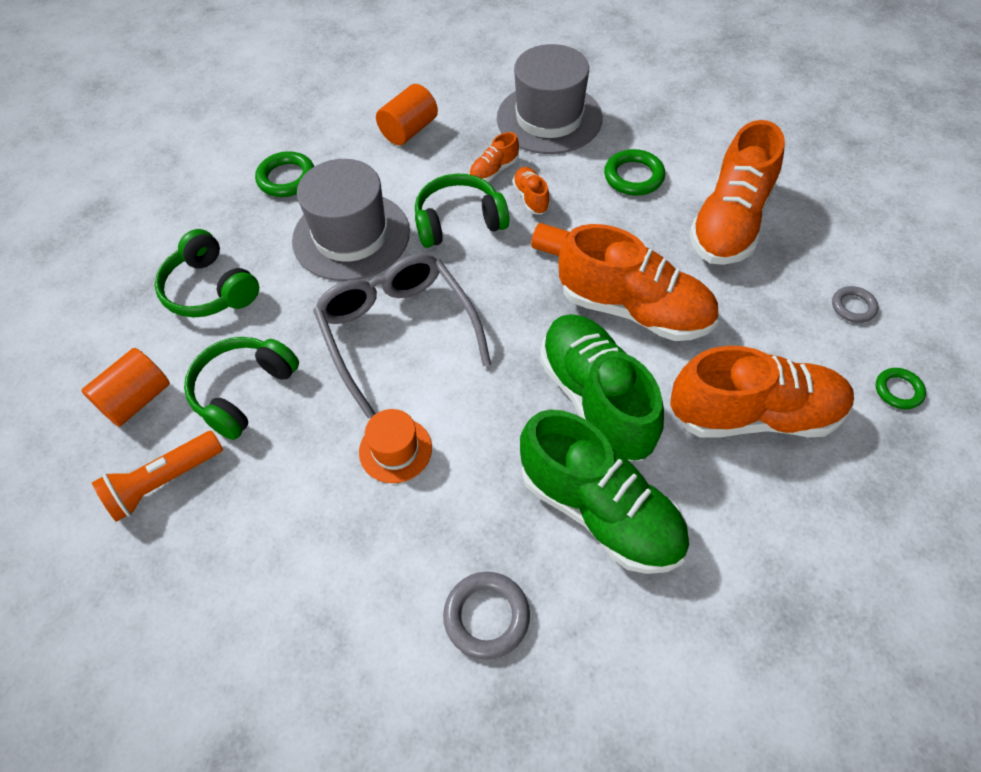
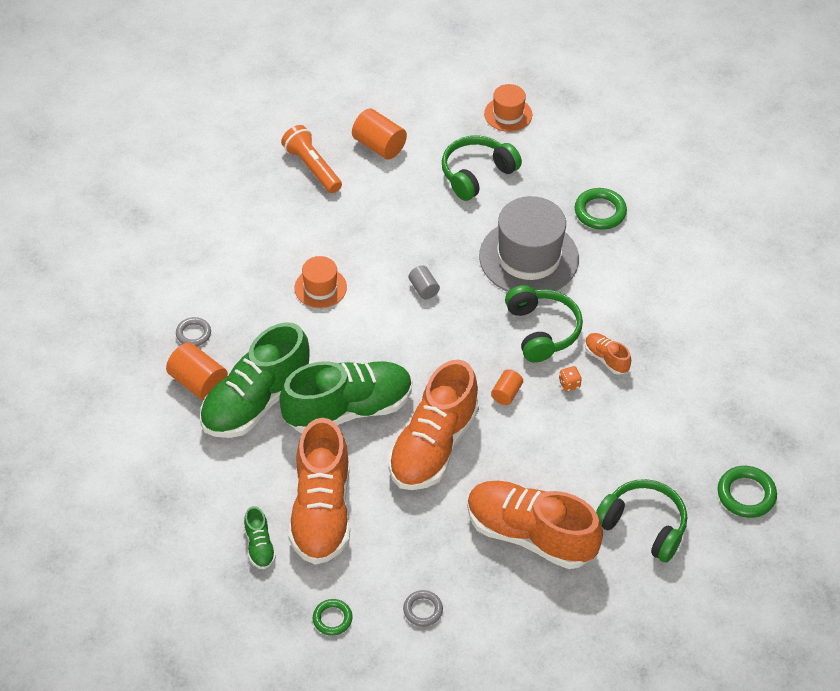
camera: 90 degrees right, 5 degrees down
(112, 263) = (508, 114): none -> orange hat
(243, 391) = (379, 202): green headphones -> green headphones (643, 526)
(398, 333) = (423, 289): grey glasses -> grey cylinder
(409, 130) = (663, 296): orange cylinder -> orange cylinder (198, 382)
(486, 616) = (193, 334): grey ring -> grey ring, size x0.64
(531, 198) = (569, 384): orange shoe -> orange dice
(549, 118) = (681, 407): grey hat -> none
(633, 176) = (595, 467): green ring -> green ring (746, 494)
(827, 480) = (259, 546): none -> green shoe

